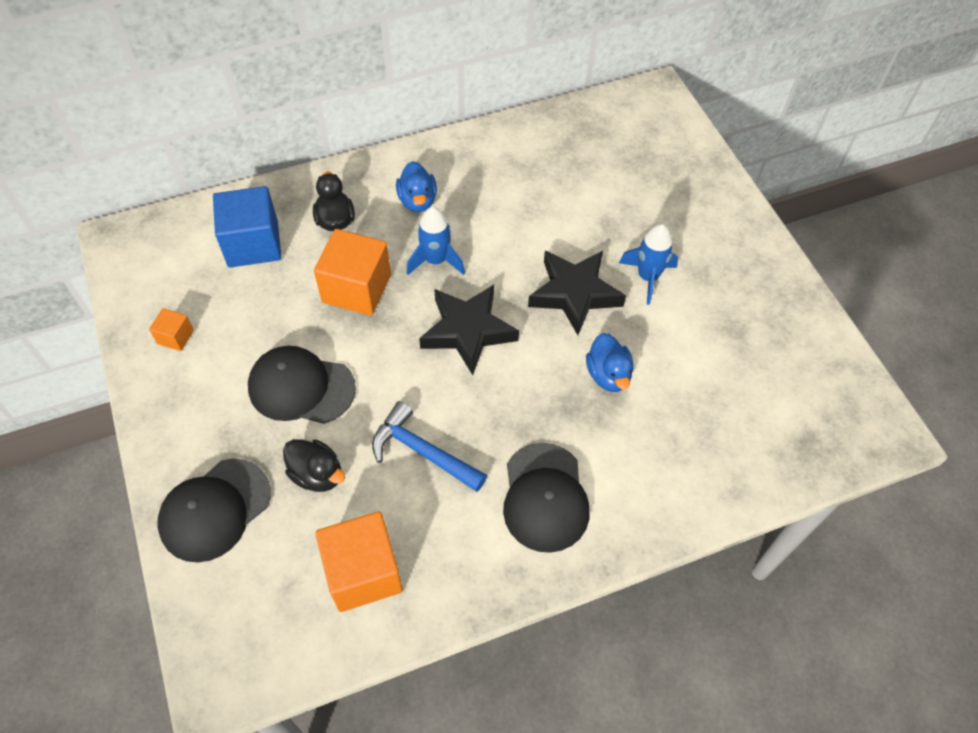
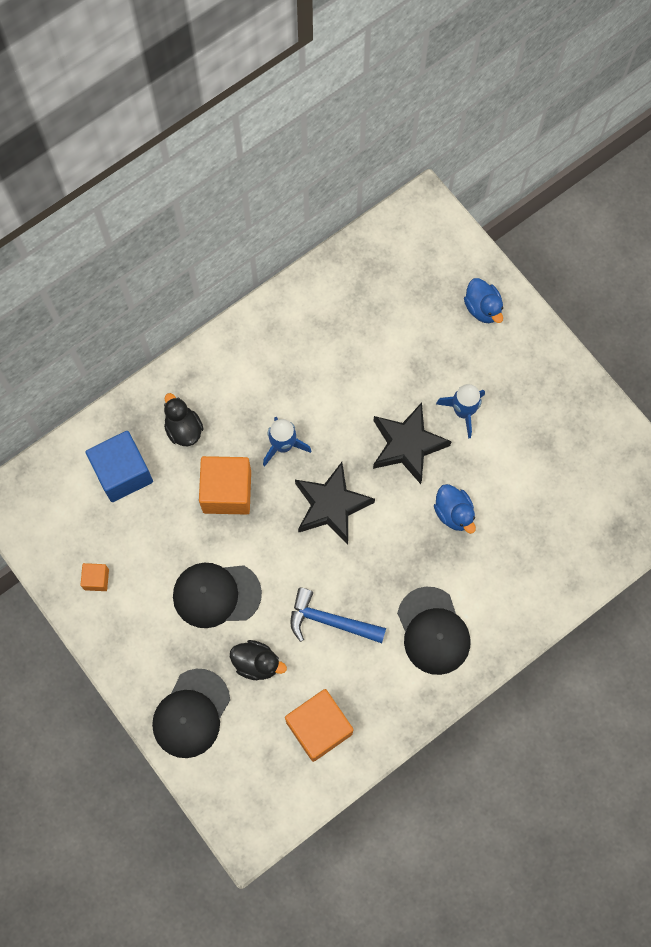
camera: 15 degrees left, 15 degrees up
(417, 201) = (247, 388): blue duck -> blue duck (482, 308)

